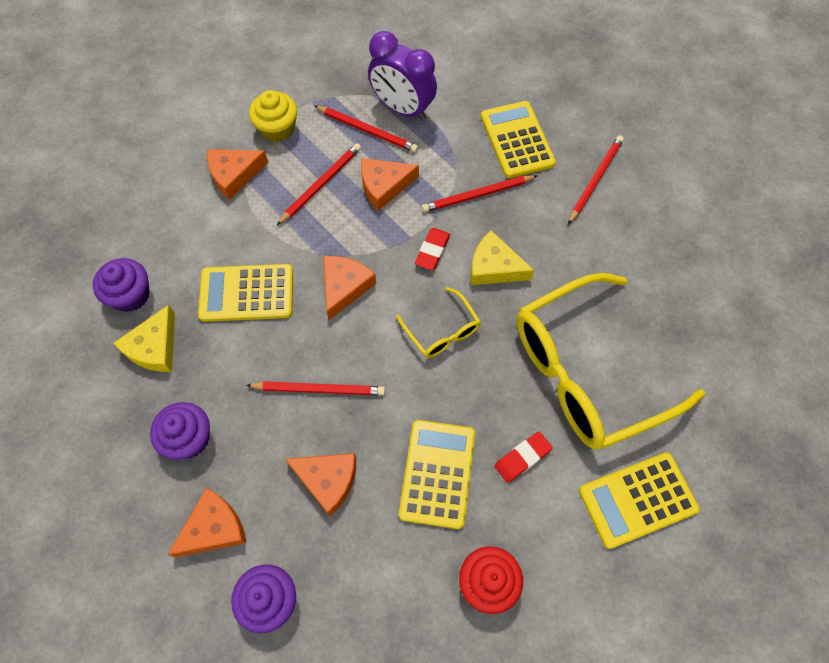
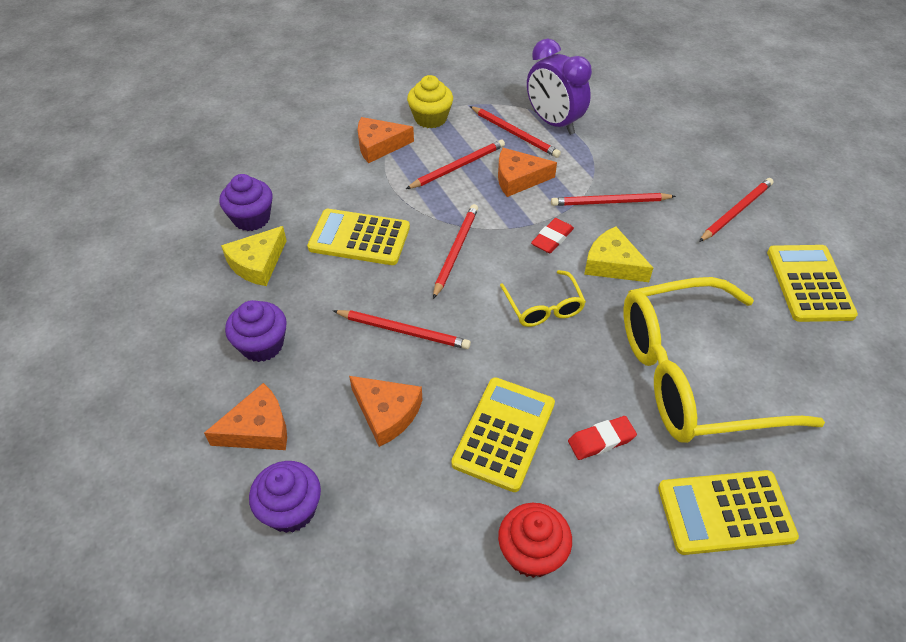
camera: 15 degrees right, 15 degrees down
(344, 287) = (455, 251): orange cheese -> red pencil
(517, 140) = (661, 166): yellow calculator -> yellow calculator (809, 283)

